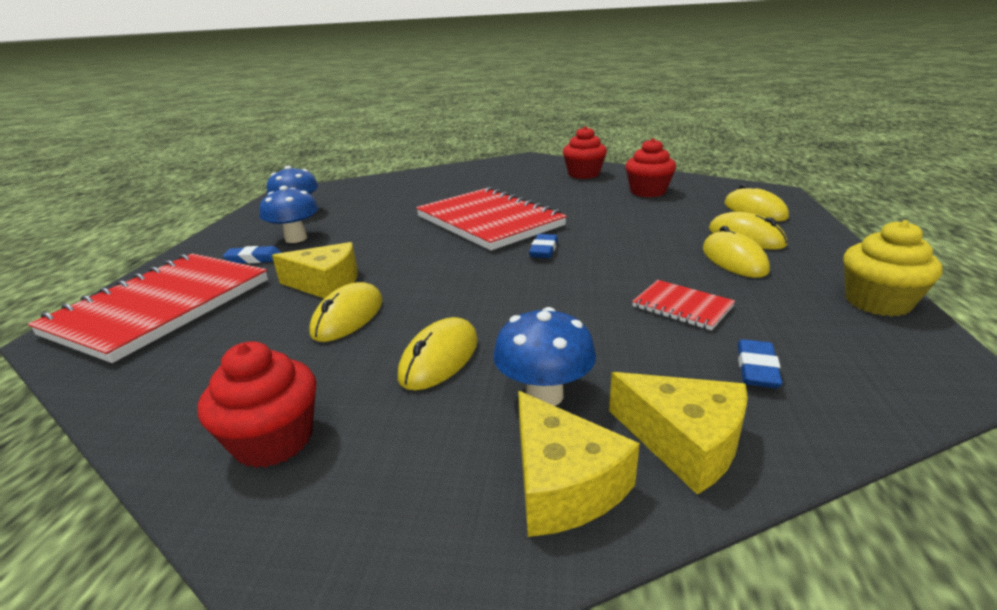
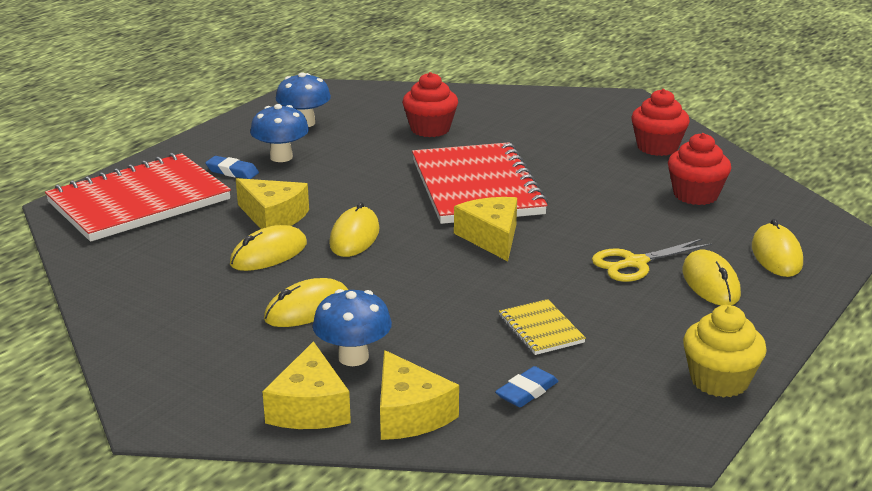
camera: 25 degrees right, 0 degrees up
(274, 440) = (164, 327): red cupcake -> red cupcake (430, 129)
(544, 250) = (491, 238): blue eraser -> yellow cheese
(675, 239) = (635, 263): none -> yellow scissors
(682, 306) = (541, 329): red notebook -> yellow notebook
(733, 260) = (657, 302): yellow mouse -> yellow mouse (354, 237)

